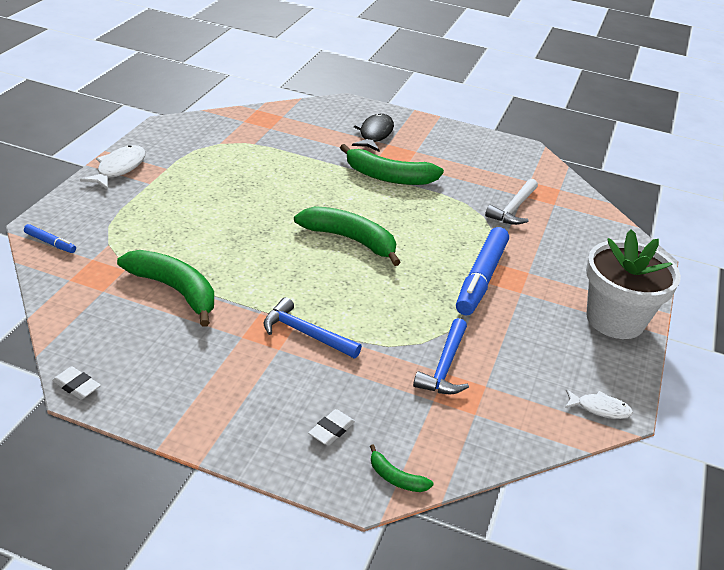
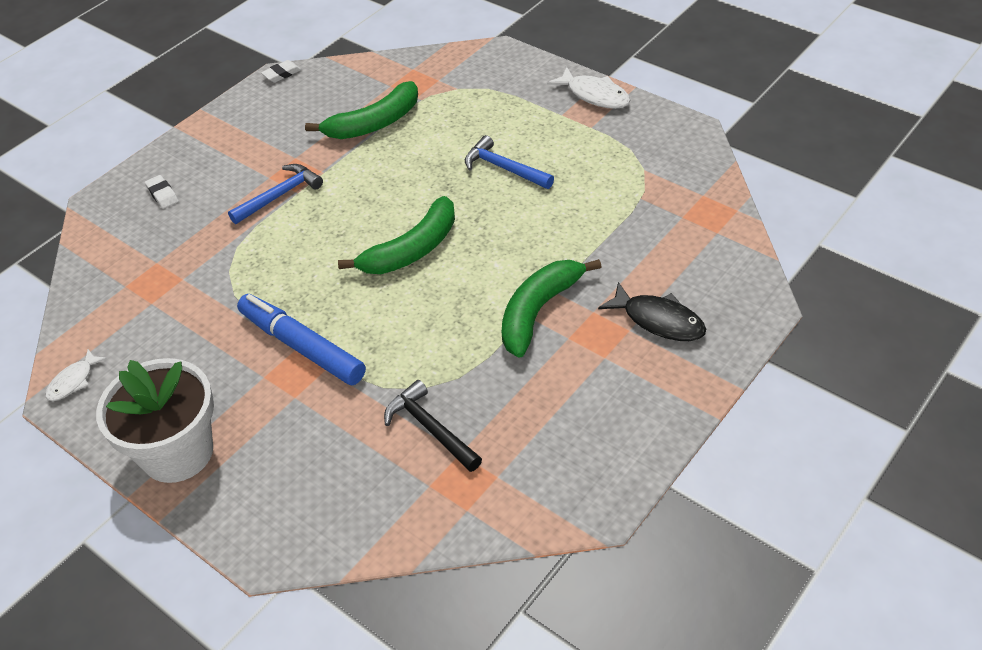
camera: 115 degrees right, 10 degrees up
(50, 243) = (470, 57): blue marker -> none
(396, 478) = (96, 221): green banana -> none
(445, 366) = (190, 280): blue hammer -> blue hammer (504, 168)
(513, 208) = (430, 429): white hammer -> black hammer

